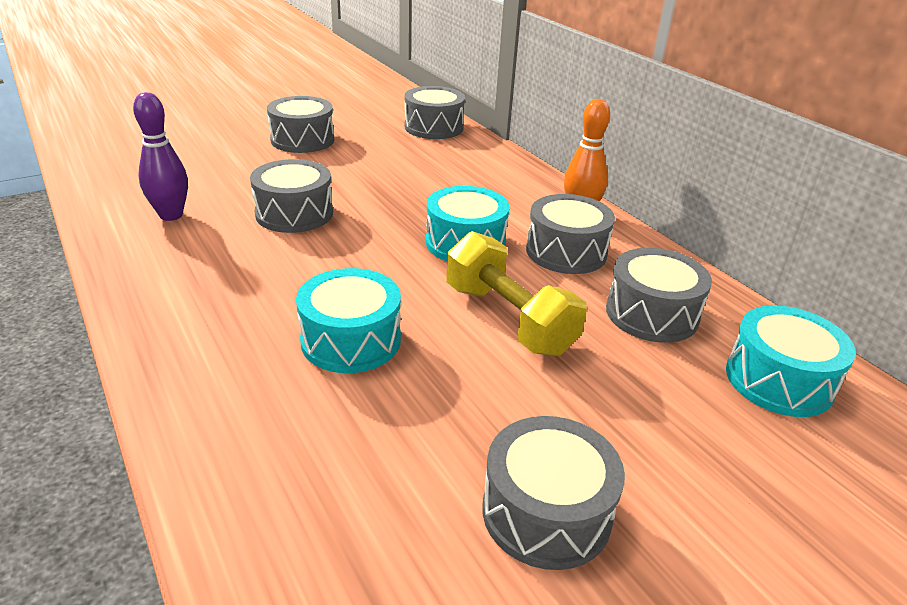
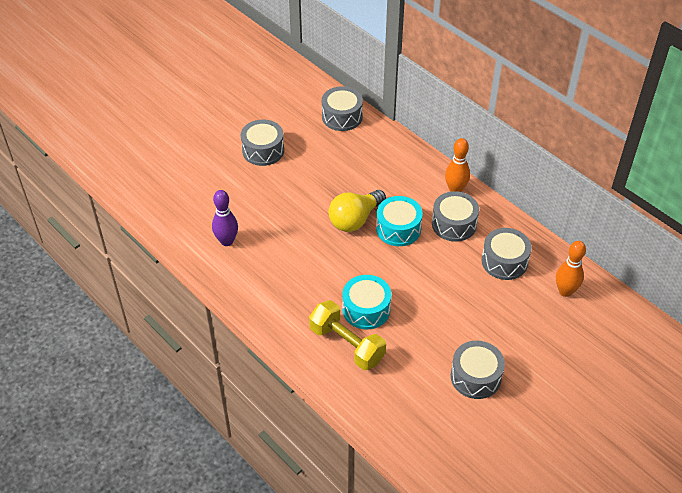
camera: 10 degrees left, 15 degrees up
(294, 213) = (294, 224): grey drum -> none
(397, 222) = (355, 219): none -> yellow light bulb
(508, 319) = (436, 280): yellow dumbbell -> yellow dumbbell (347, 344)
(779, 380) = (565, 291): turquoise drum -> orange bowling pin

